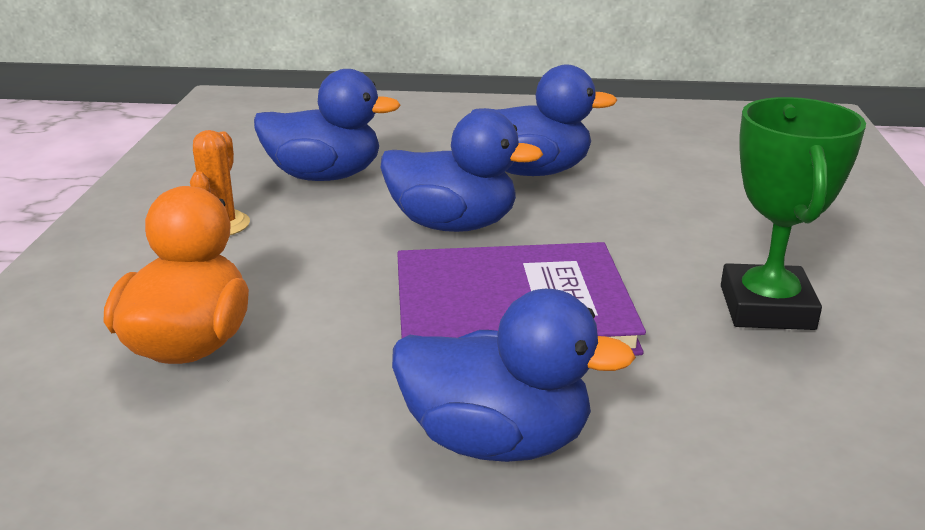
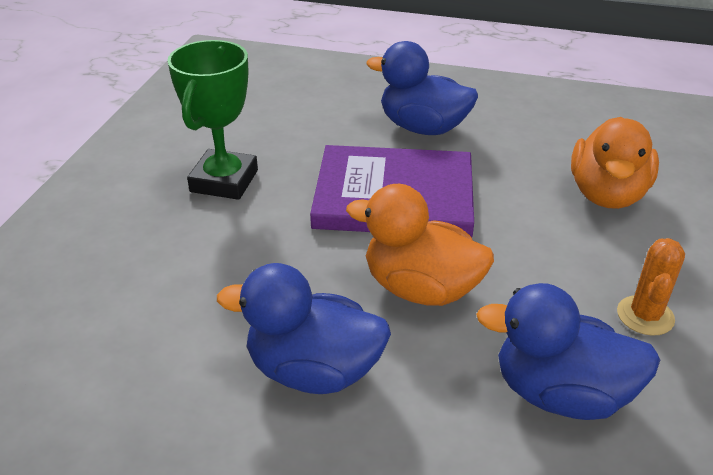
camera: 170 degrees left, 10 degrees up
(453, 225) = (421, 288): blue duck -> orange duck

